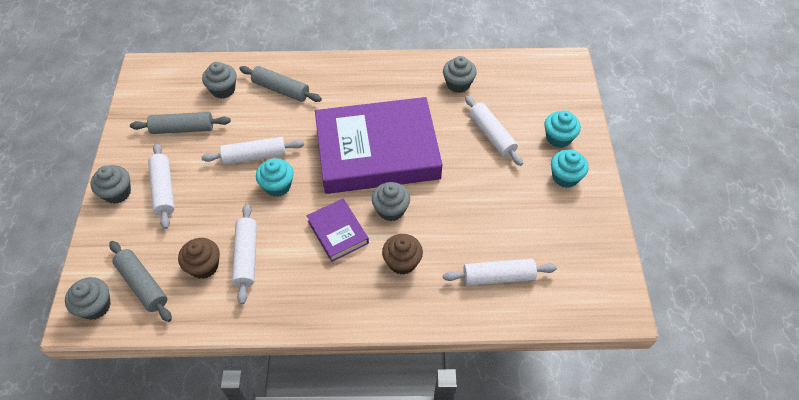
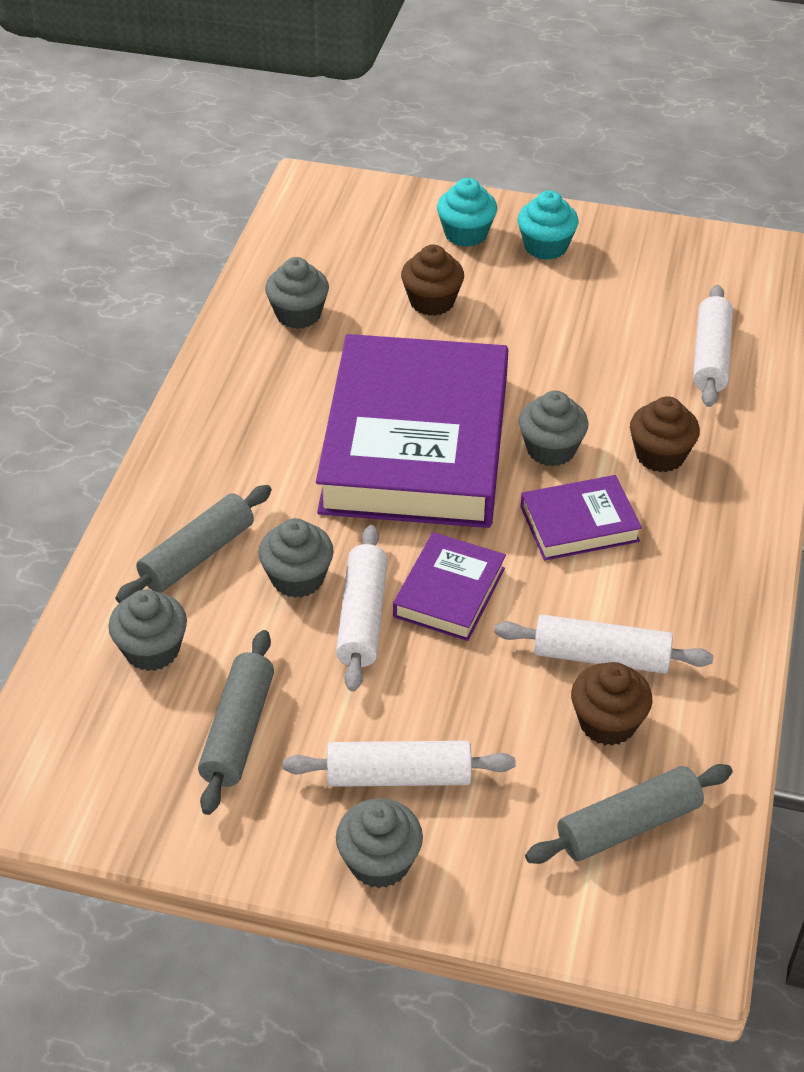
camera: 75 degrees left, 10 degrees down
(95, 306) = (663, 909): grey cupcake -> grey cupcake (297, 578)
(277, 186) = (449, 592): turquoise cupcake -> purple book
(491, 135) = (432, 302): white rolling pin -> brown cupcake

